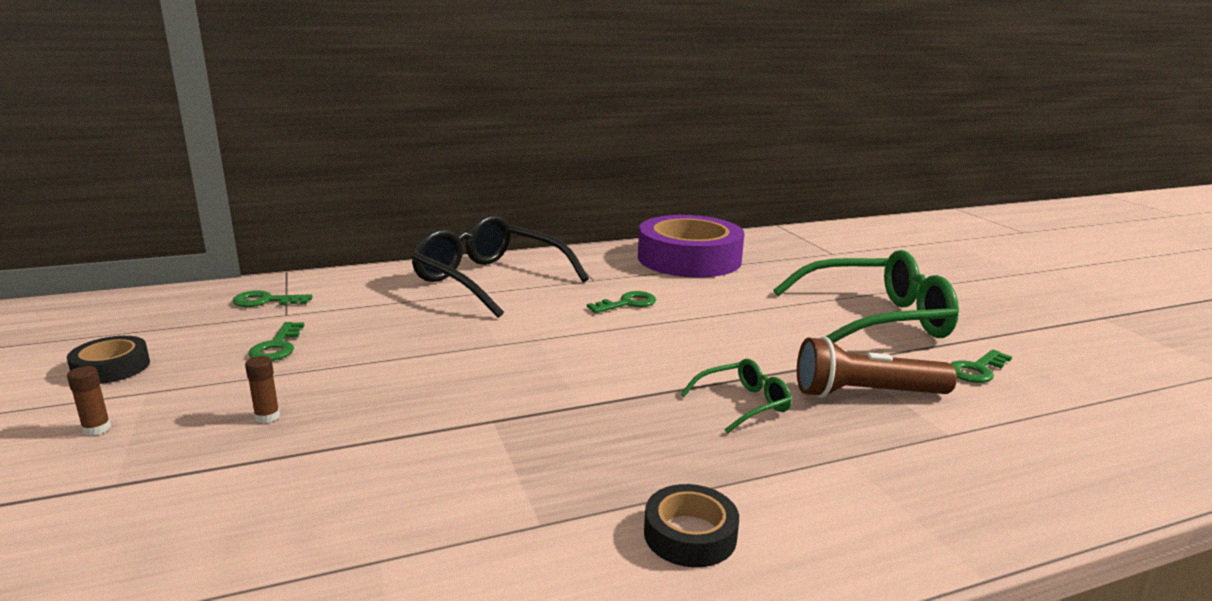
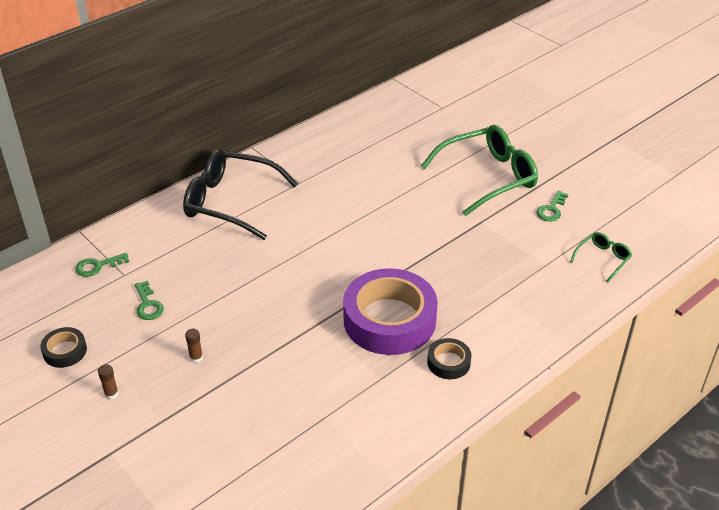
camera: 20 degrees left, 20 degrees up
(627, 303) = (335, 202): green key -> none
(689, 259) = (350, 140): purple tape -> purple tape (389, 320)
(743, 404) = (440, 273): green glasses -> green glasses (603, 259)
(865, 394) = (499, 246): brown flashlight -> none

